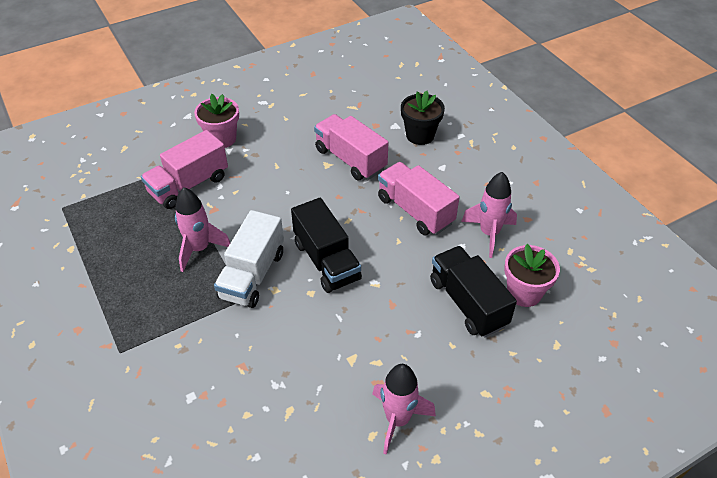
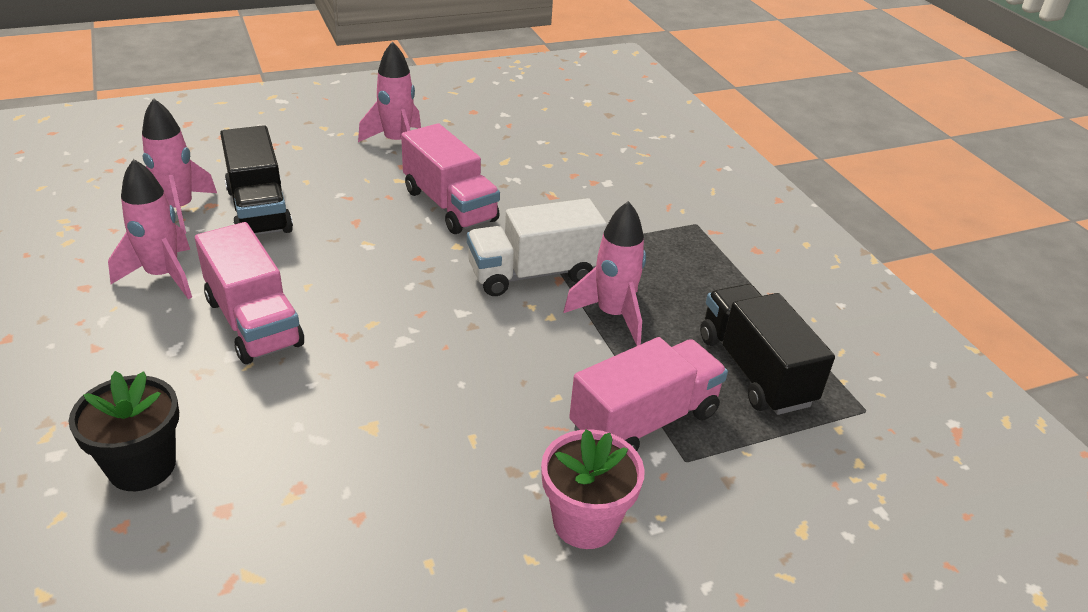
camera: 175 degrees left, 10 degrees down
(252, 275) = (533, 274): white truck -> white truck turned 135 degrees counterclockwise
(326, 261) = (424, 275): black truck -> black truck (754, 370)
(350, 159) = (320, 430): pink truck -> pink truck (450, 205)
(524, 293) = (179, 210): pink flower pot -> pink rocket

